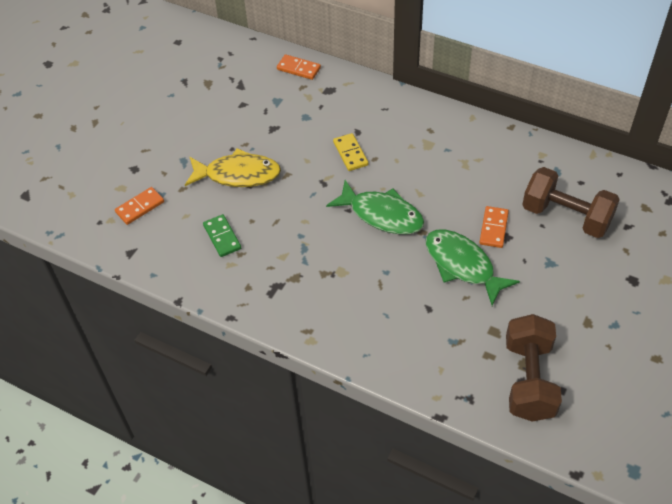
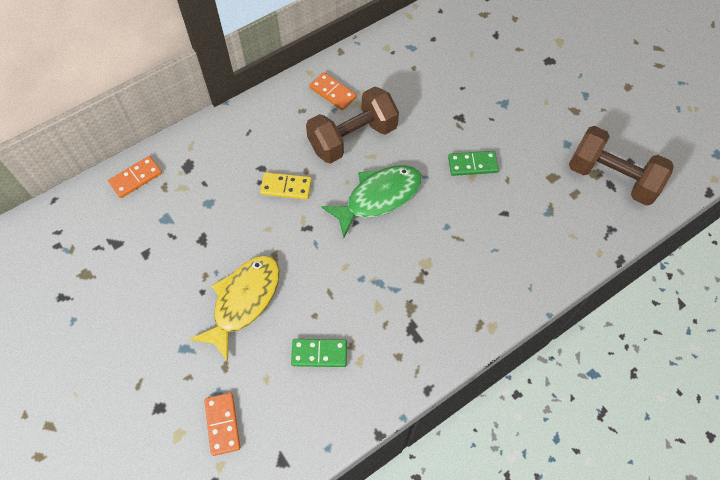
camera: 65 degrees left, 10 degrees up
(462, 265) = (472, 164): green fish -> green domino
(493, 228) = (446, 122): orange domino -> orange domino (333, 92)
(566, 216) = (463, 67): brown dumbbell -> brown dumbbell (353, 138)

